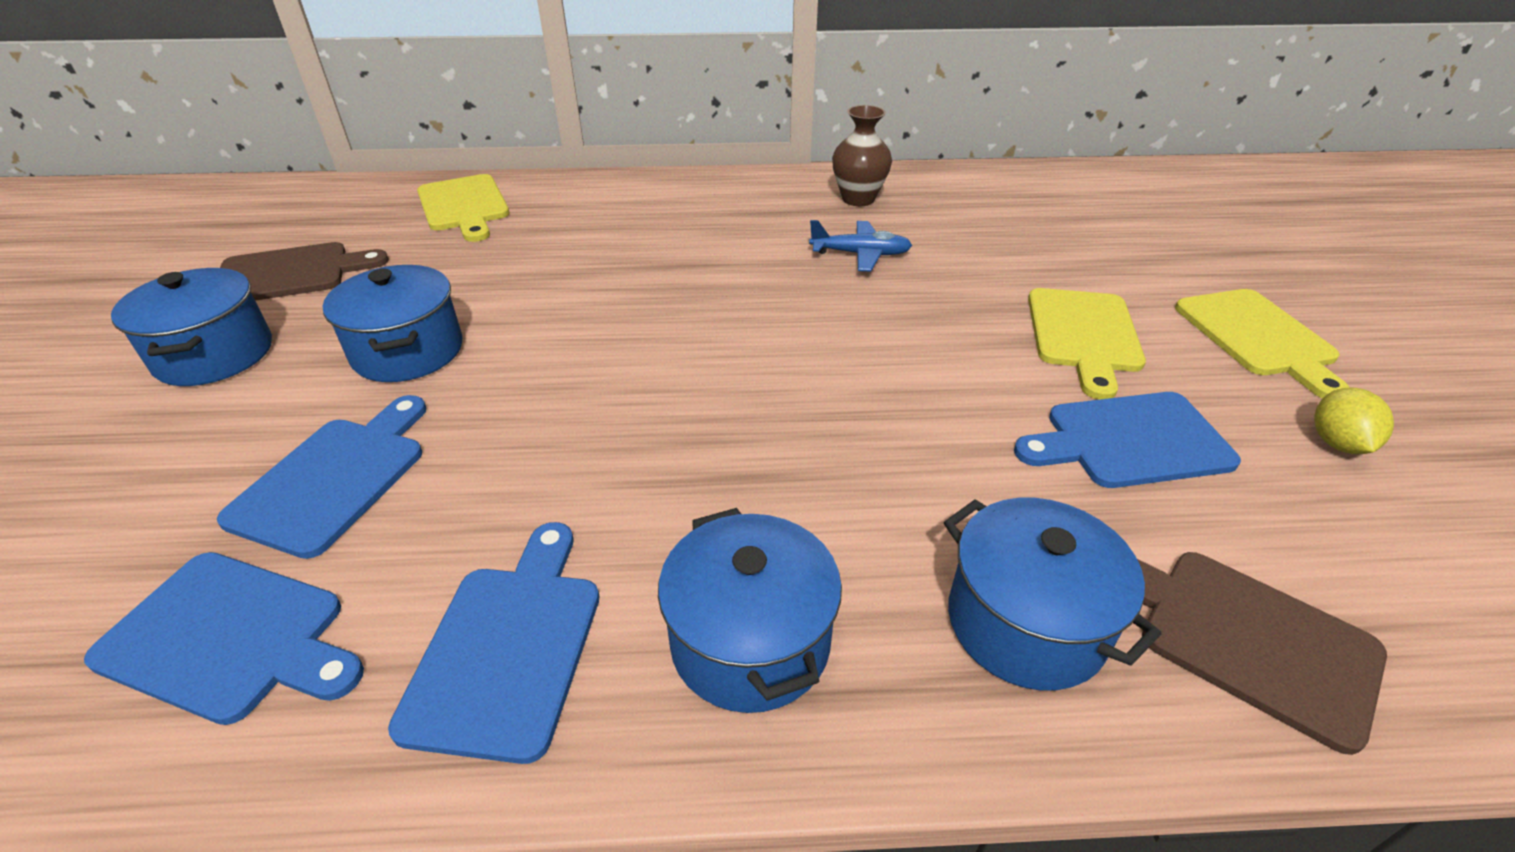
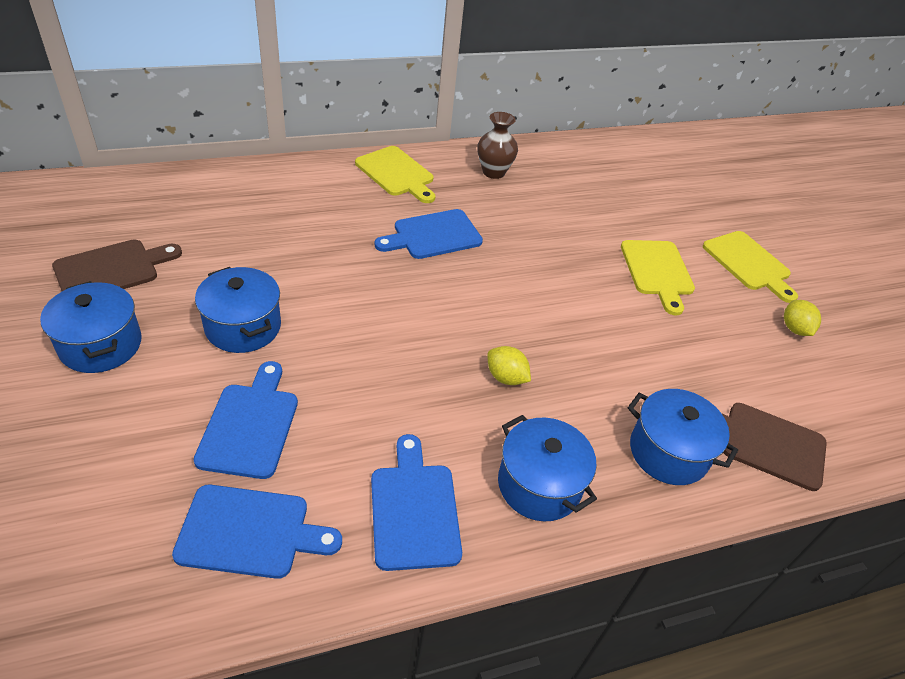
camera: 20 degrees left, 5 degrees up
(464, 206) = (211, 196): yellow cutting board -> yellow cutting board (396, 173)
(763, 459) = (506, 377): none -> yellow lemon
(860, 254) = (511, 220): blue plane -> none
(1129, 440) = (695, 340): blue cutting board -> blue cutting board (433, 235)

